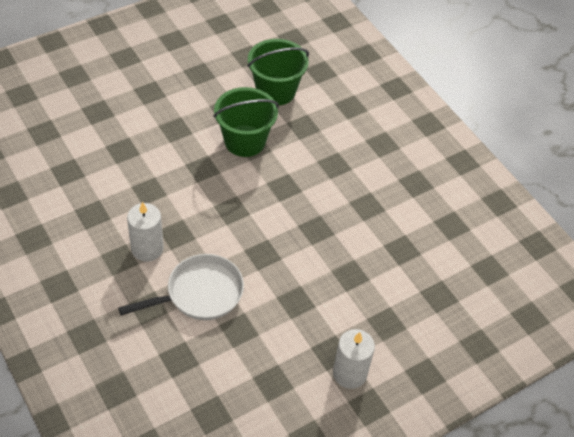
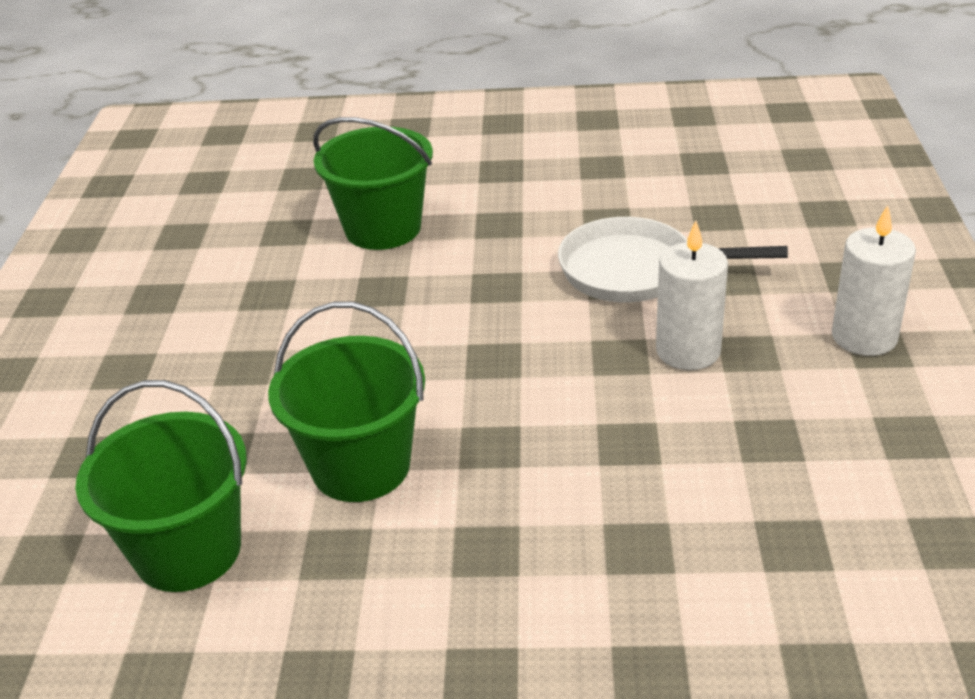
camera: 140 degrees left, 15 degrees down
(349, 373) = (497, 149): white candle -> white candle (864, 337)
(354, 272) = (383, 228): none -> green bucket

